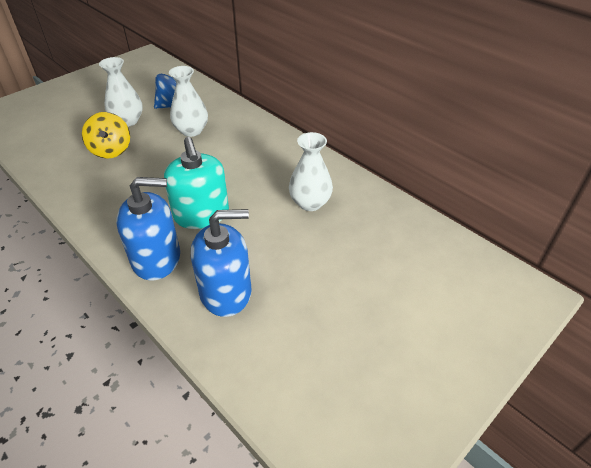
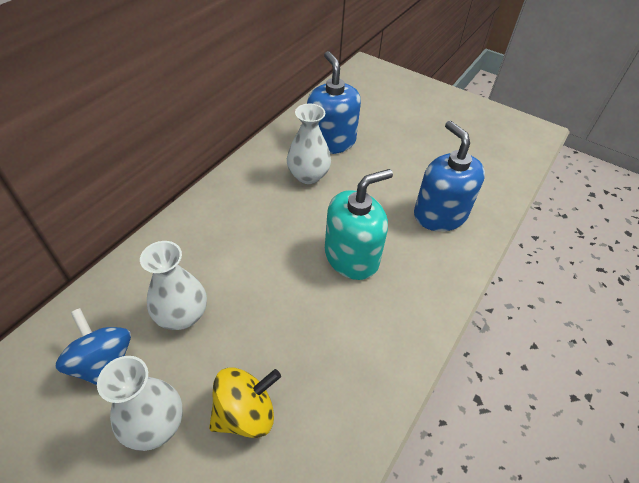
camera: 105 degrees left, 5 degrees up
(156, 258) = (427, 277): blue soap dispenser -> blue soap dispenser (331, 141)

